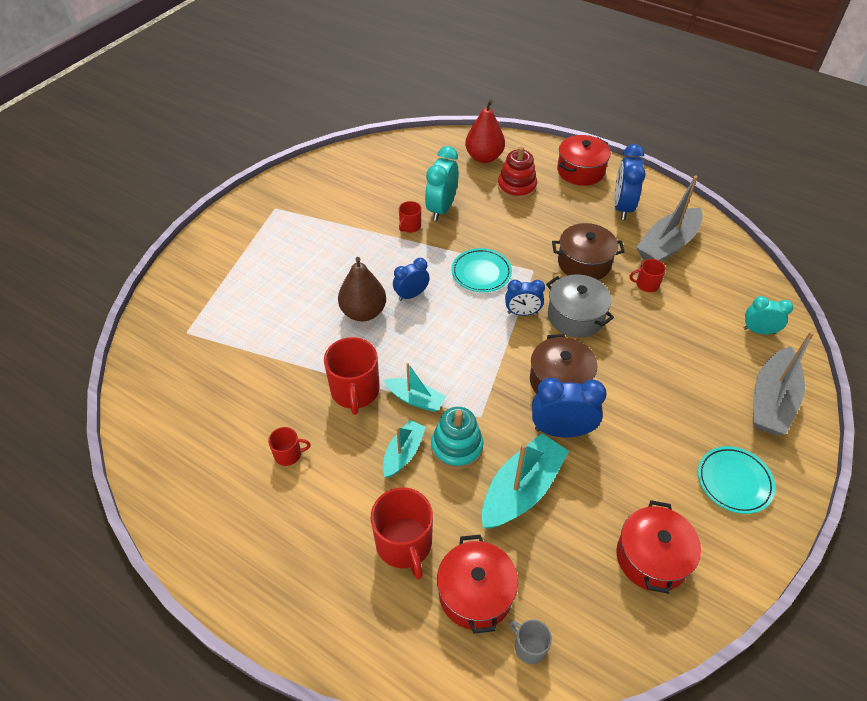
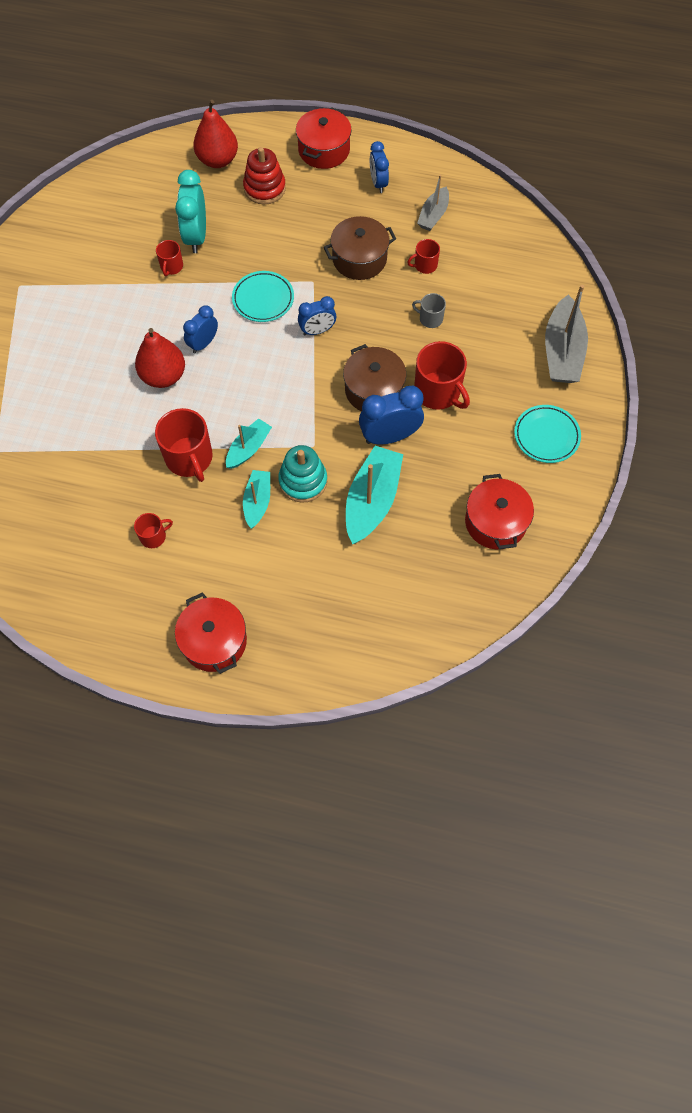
camera: 20 degrees left, 15 degrees up
(363, 312) = (163, 376): brown pear -> red pear
(404, 544) = (289, 579): red mug -> red mug (438, 392)
(415, 399) = (248, 448): turquoise boat -> turquoise boat turned 60 degrees counterclockwise
(475, 593) = (363, 599): red pot -> red pot (214, 641)
(529, 646) = (419, 624): grey mug -> grey mug (430, 318)
(575, 316) = (368, 319): grey pot -> none
(622, 207) = (378, 183): blue clock -> blue clock, size x0.64
(667, 245) = (433, 215): grey boat -> grey boat, size x0.59
(758, 331) = (537, 285): turquoise clock -> none

